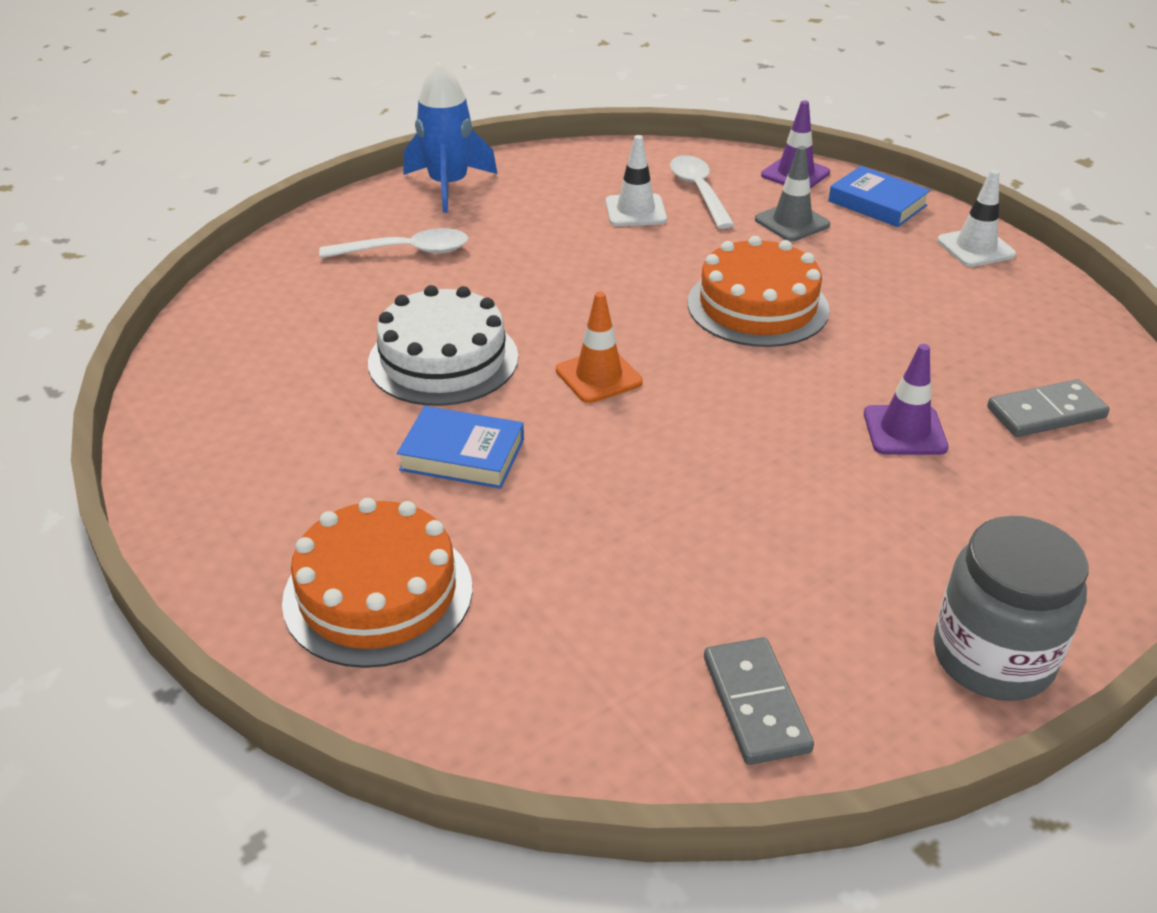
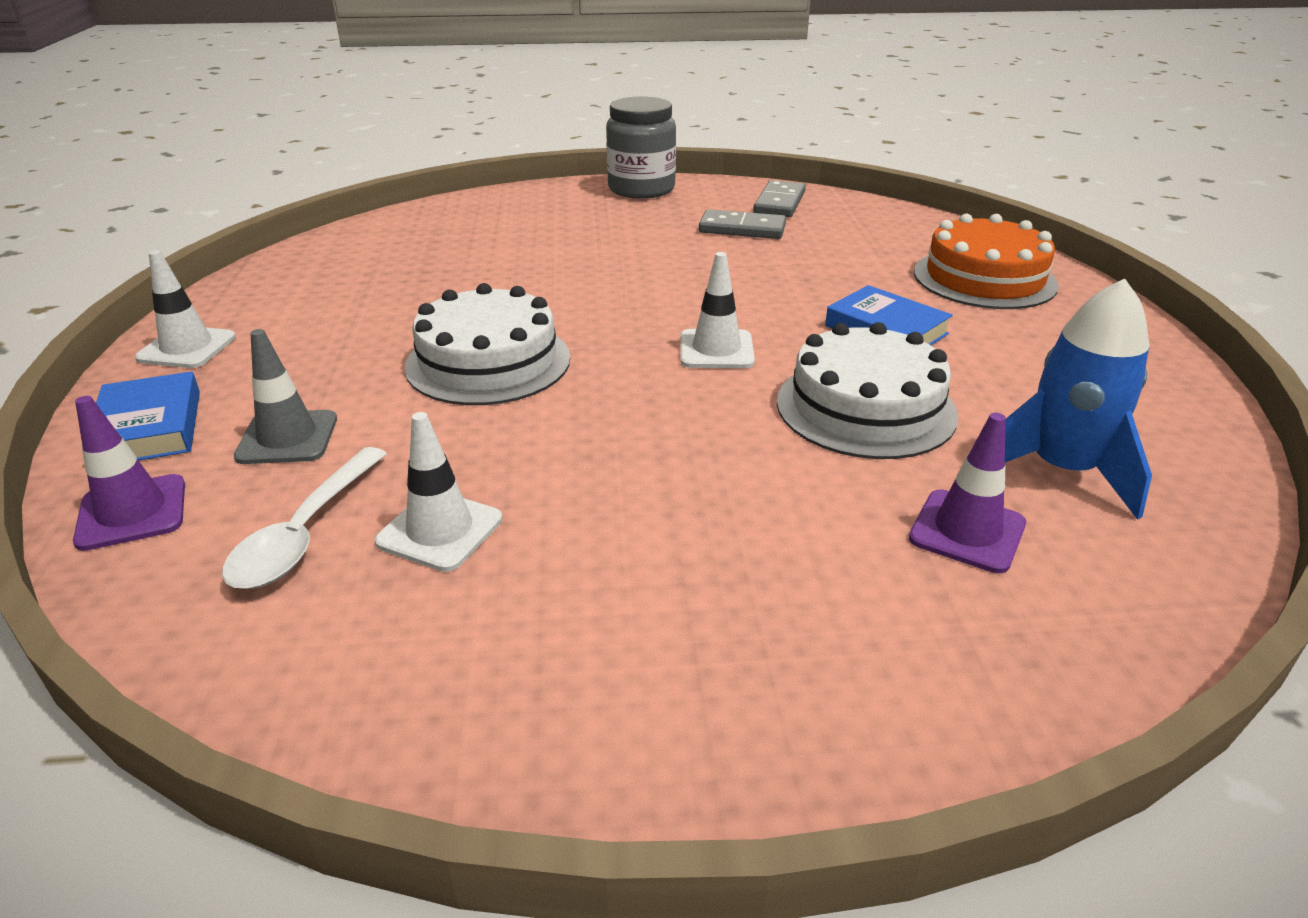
camera: 150 degrees left, 5 degrees down
(405, 251) = (849, 581): white spoon -> none
(449, 186) = (685, 732): blue rocket -> blue rocket (1061, 470)
(599, 376) = (716, 350): orange traffic cone -> white traffic cone
(757, 306) = (488, 362): orange cake -> white cake
(904, 431) = (527, 259): purple traffic cone -> purple traffic cone (967, 531)
(1046, 413) = (417, 243): grey domino -> grey domino (742, 229)

